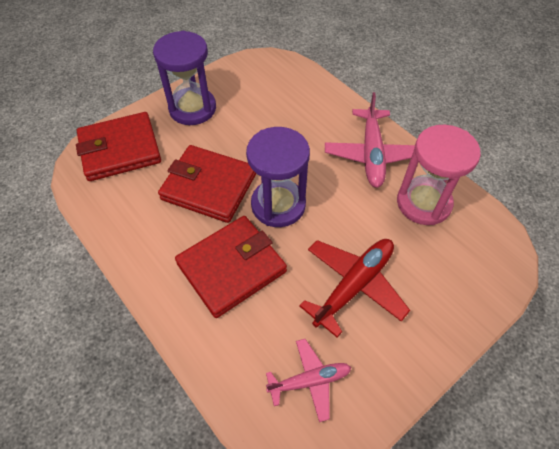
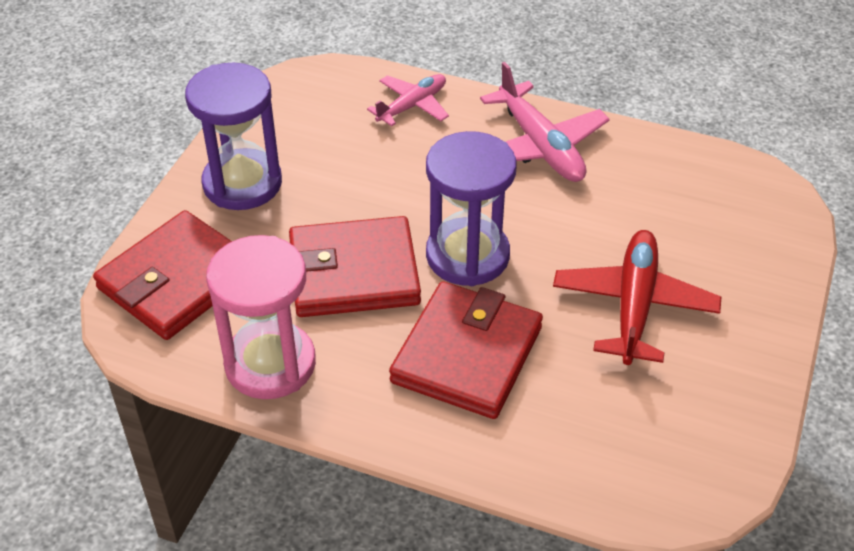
camera: 30 degrees left, 10 degrees down
(310, 381) = (662, 429): pink plane -> pink plane (412, 106)
(423, 203) = (646, 178): pink hourglass -> pink hourglass (270, 364)

